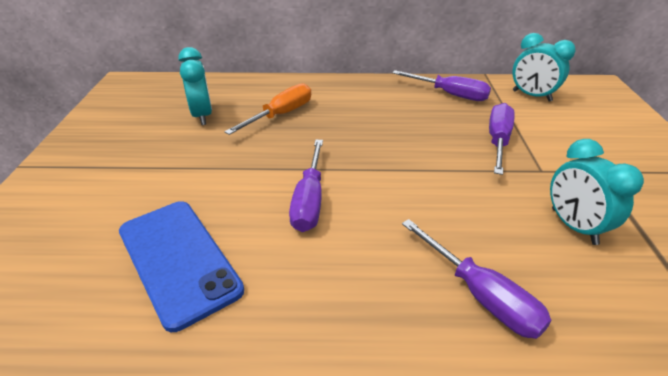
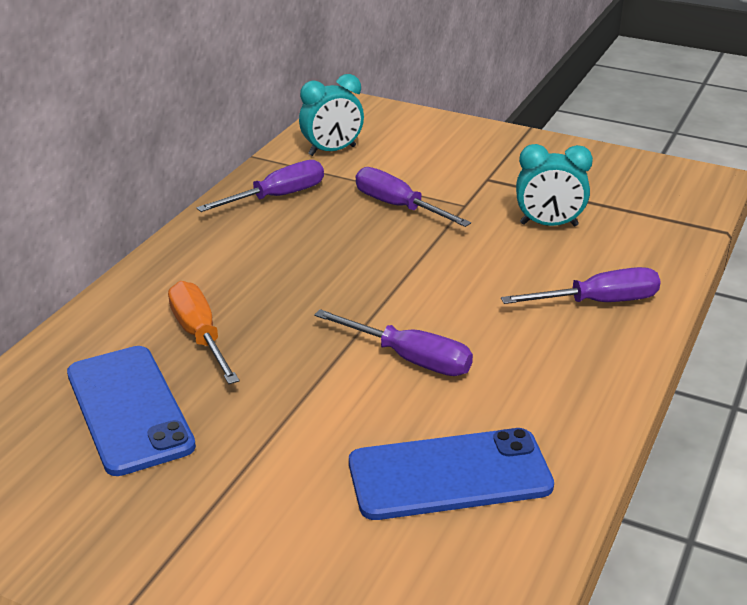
camera: 65 degrees left, 5 degrees down
(202, 115) = (129, 409): turquoise clock -> blue phone

